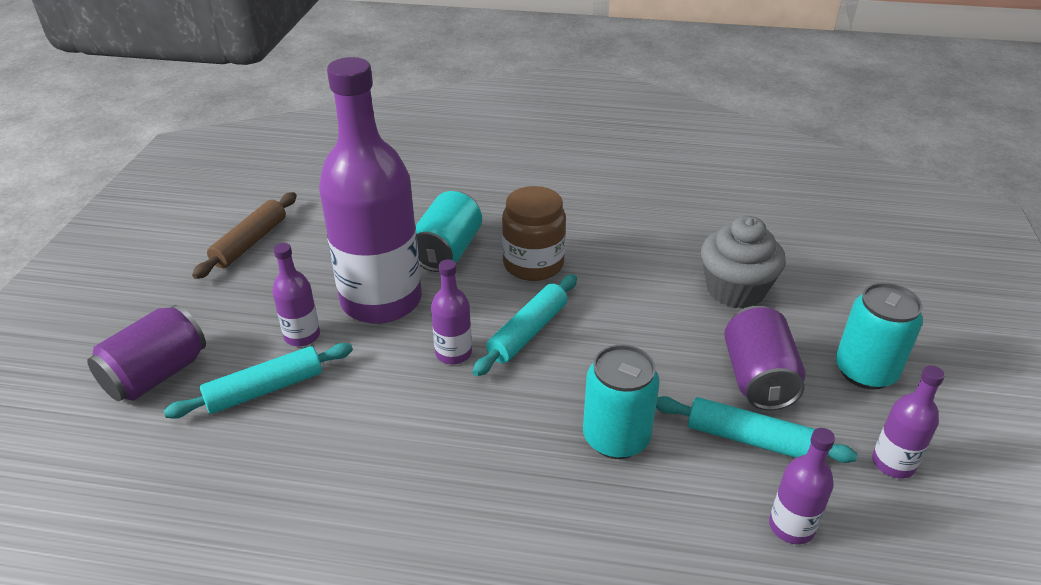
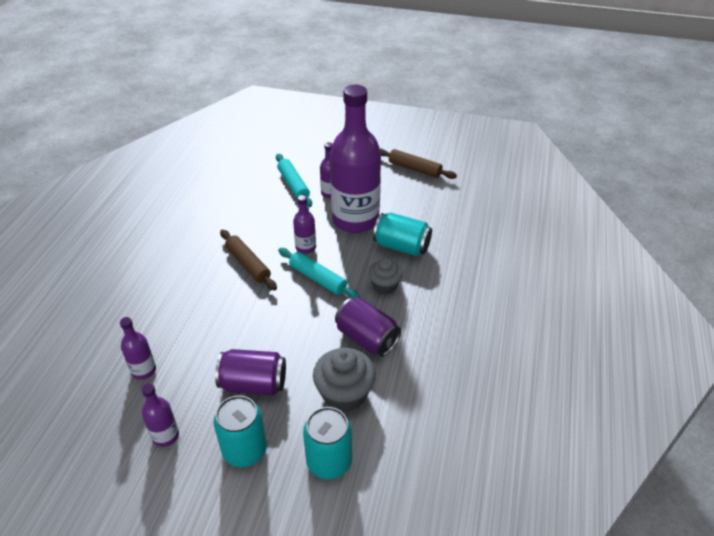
camera: 95 degrees right, 5 degrees up
(156, 375) = (311, 153): purple can -> purple can (367, 338)
(503, 424) = (248, 264): none -> brown rolling pin
(533, 264) = (385, 286): brown jar -> grey cupcake
(616, 438) = (226, 307): turquoise can -> turquoise can (329, 461)
(748, 439) = (207, 366): turquoise rolling pin -> none

